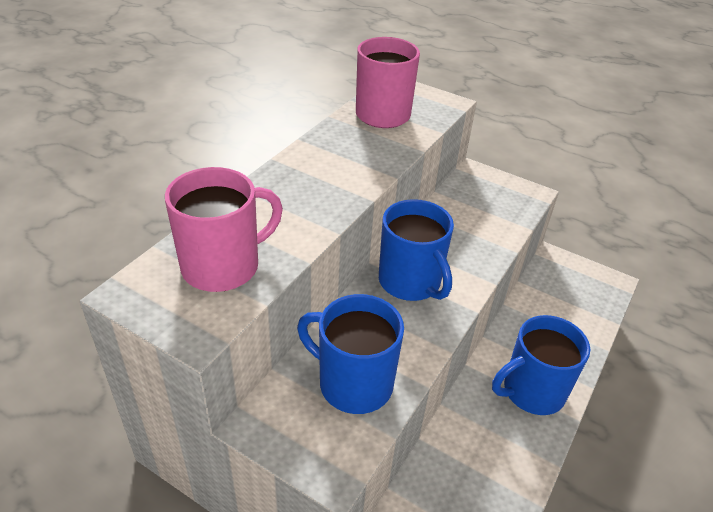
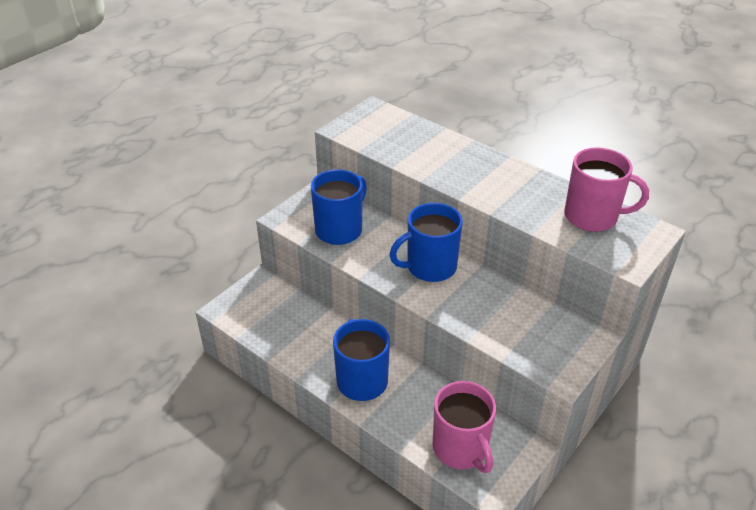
camera: 100 degrees right, 0 degrees up
(223, 266) = (391, 136): pink mug -> pink mug (461, 448)

